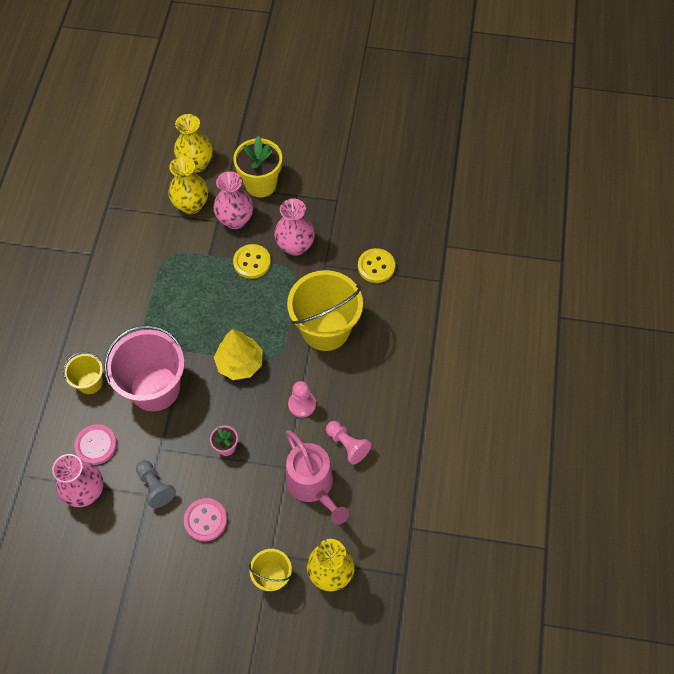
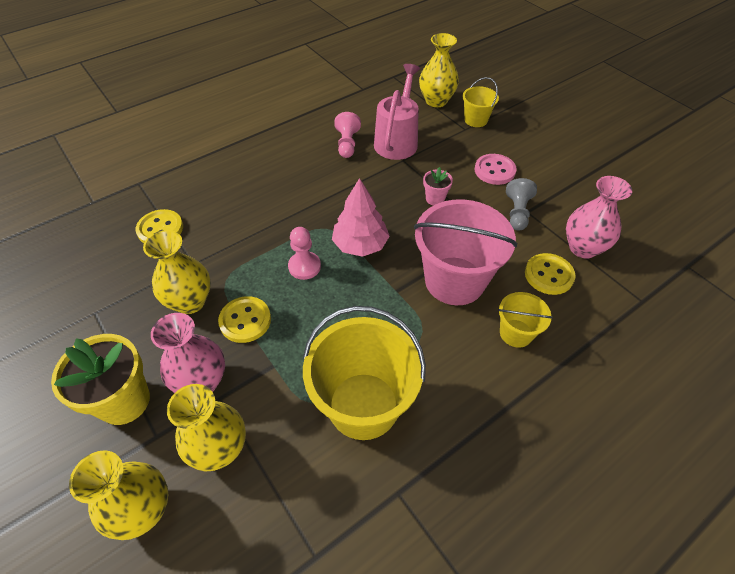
camera: 135 degrees left, 10 degrees down
(96, 445) = (548, 275): pink button -> yellow button
(240, 363) = (360, 244): yellow tree -> pink tree
(295, 246) = (190, 301): pink vase -> yellow vase
(302, 404) = (347, 185): pink pawn -> pink pawn (304, 266)
(325, 329) = (263, 217): yellow bucket -> yellow bucket (363, 405)

